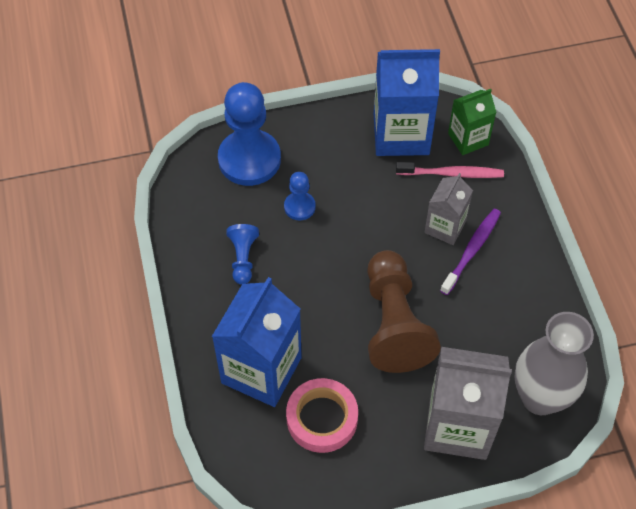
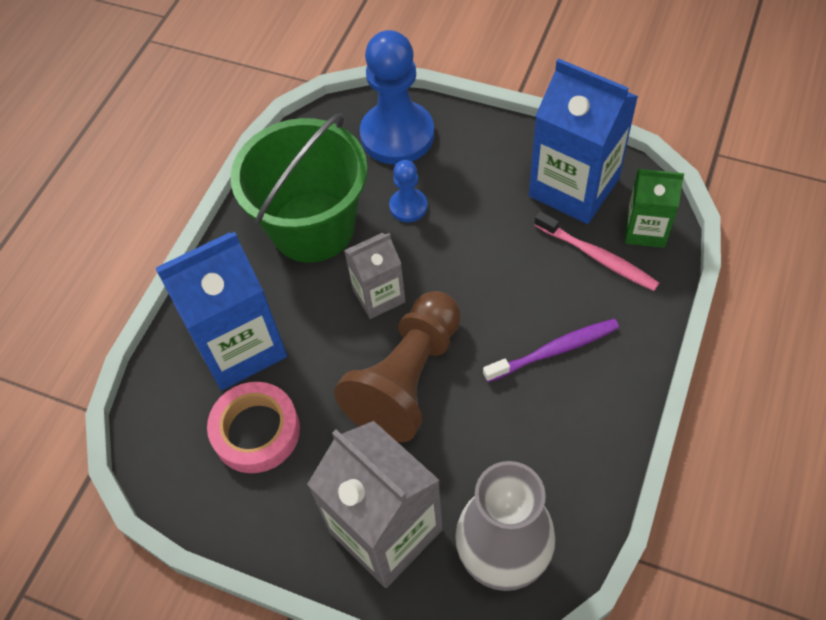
camera: 40 degrees right, 0 degrees up
(243, 258) = (313, 227): blue pawn -> green bucket
(445, 227) = (544, 309): grey carton -> grey carton (379, 295)

